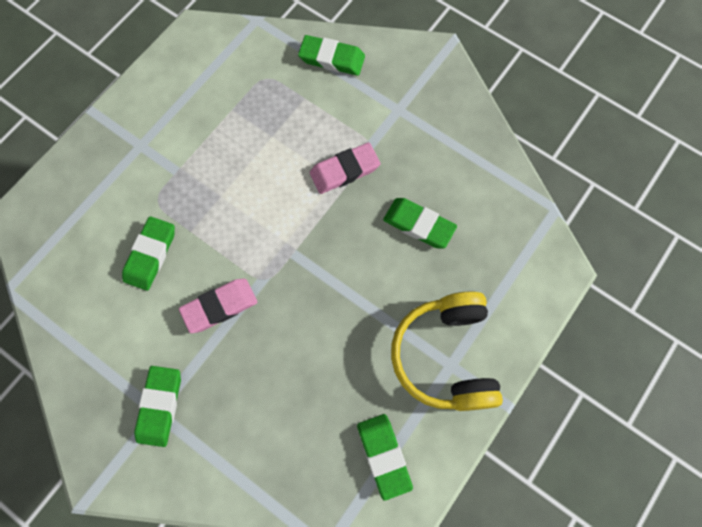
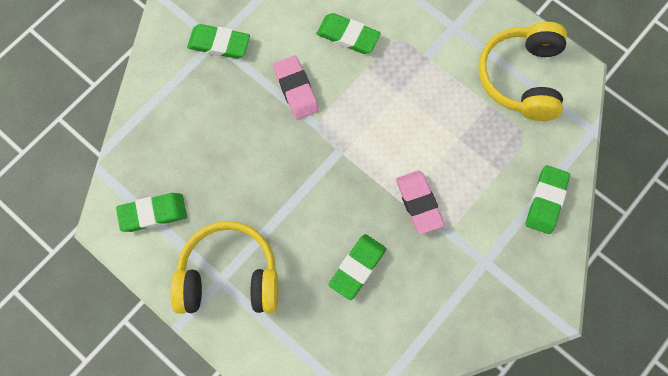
camera: 95 degrees right, 0 degrees up
(201, 80) = (522, 78): none -> yellow headphones

